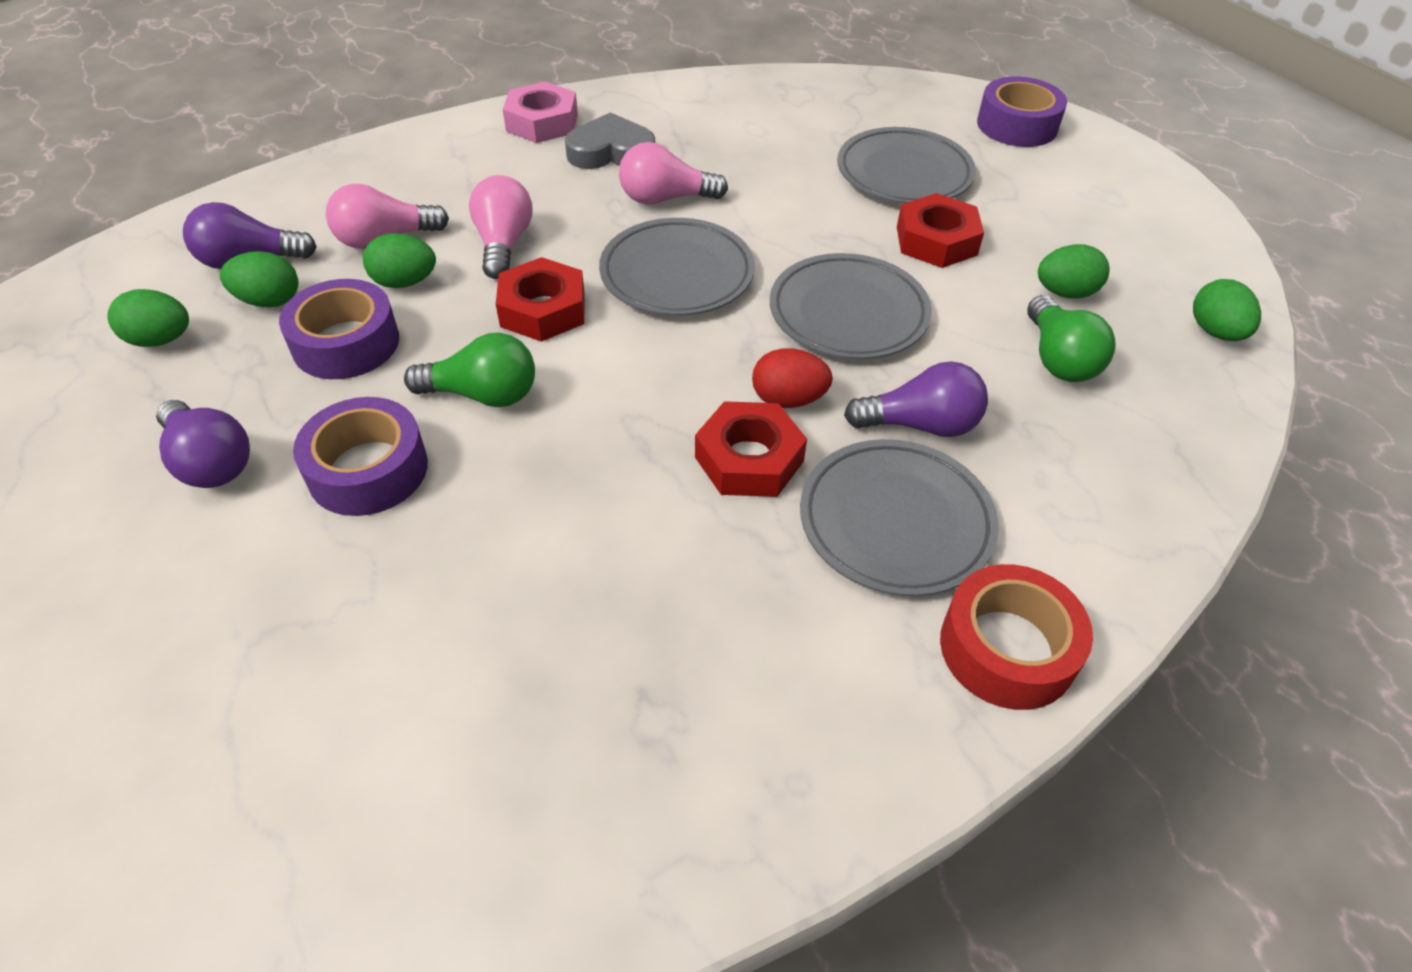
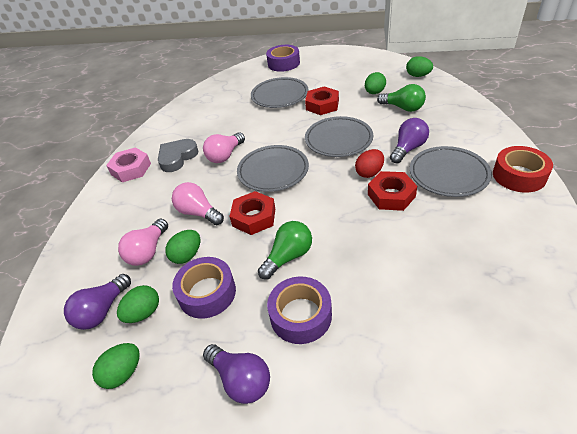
camera: 45 degrees left, 5 degrees down
(210, 462) = (241, 380): purple light bulb -> purple light bulb turned 45 degrees clockwise

